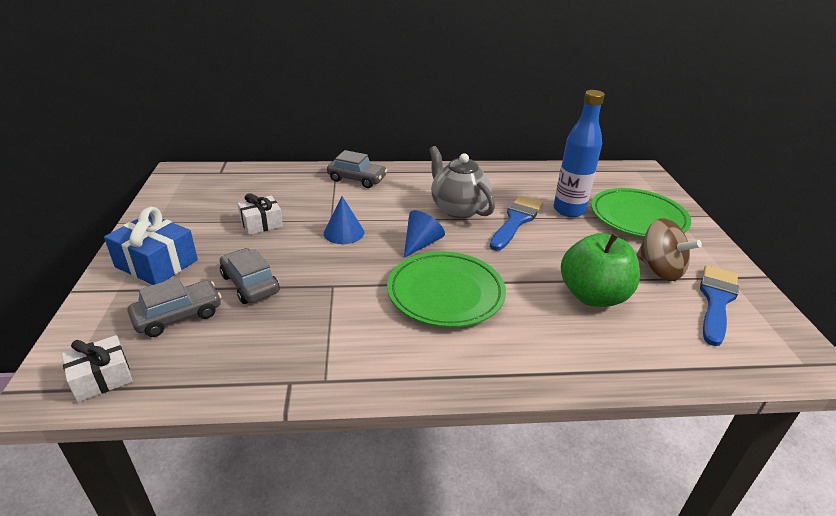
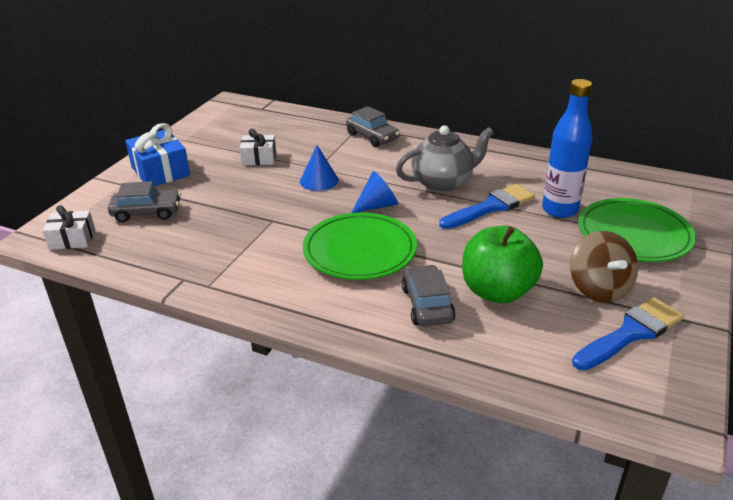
camera: 30 degrees right, 0 degrees up
(250, 284) = (212, 203): grey car -> grey car (427, 305)
(458, 209) = (443, 183): grey teapot -> grey teapot turned 75 degrees clockwise

